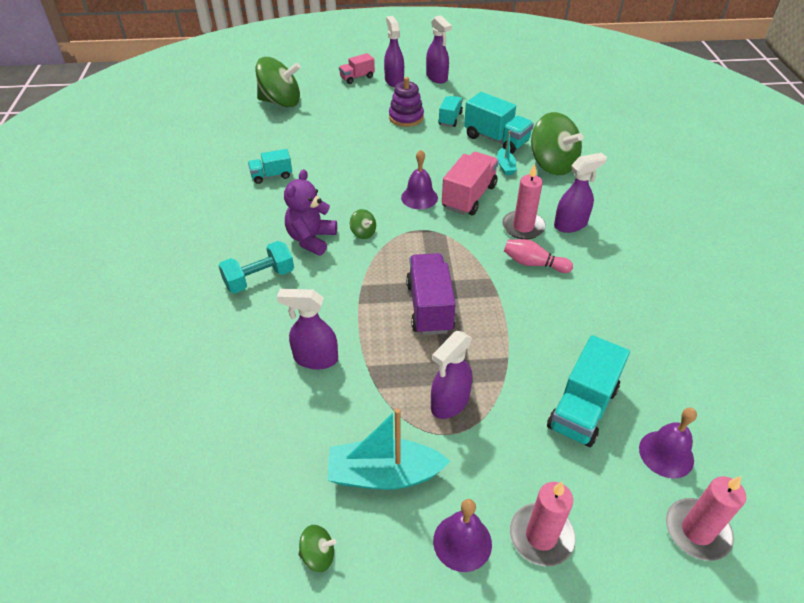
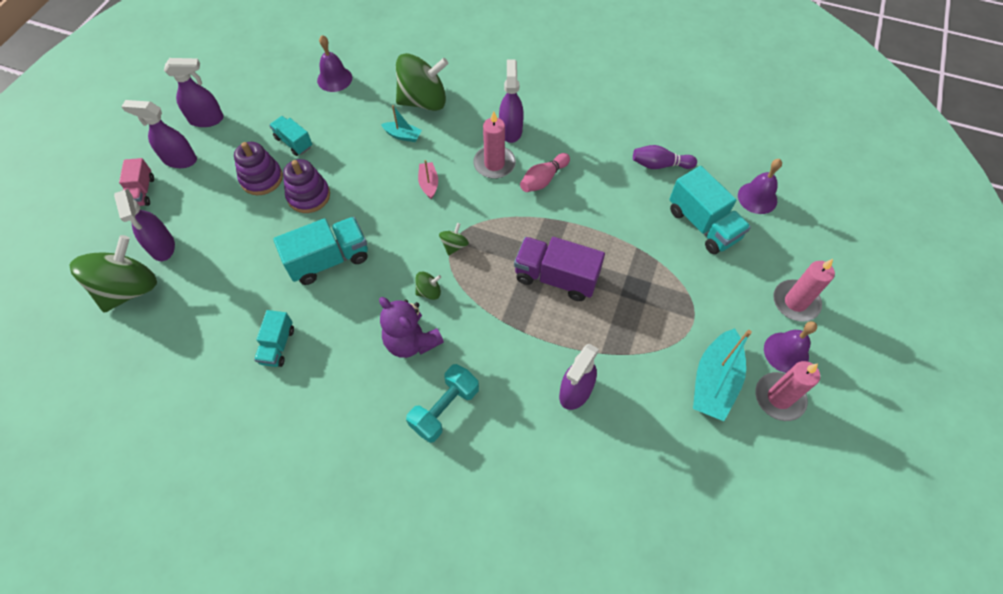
camera: 65 degrees left, 15 degrees up
(259, 279) = (445, 409): turquoise dumbbell -> turquoise dumbbell turned 45 degrees clockwise
(318, 555) = (769, 454): green spinning top -> green spinning top (454, 245)
(408, 143) = (309, 196): none -> purple stacking toy
(419, 197) = (404, 223): purple bell -> purple bell (334, 79)
(449, 403) = (665, 308): purple spray bottle -> purple spray bottle (162, 247)
(469, 197) = (429, 184): pink truck -> pink boat
(496, 139) = (356, 122): turquoise truck -> turquoise truck (329, 260)
(630, 346) = (660, 165): none -> purple bowling pin
(697, 531) = (816, 215): pink candle -> pink candle (779, 398)

